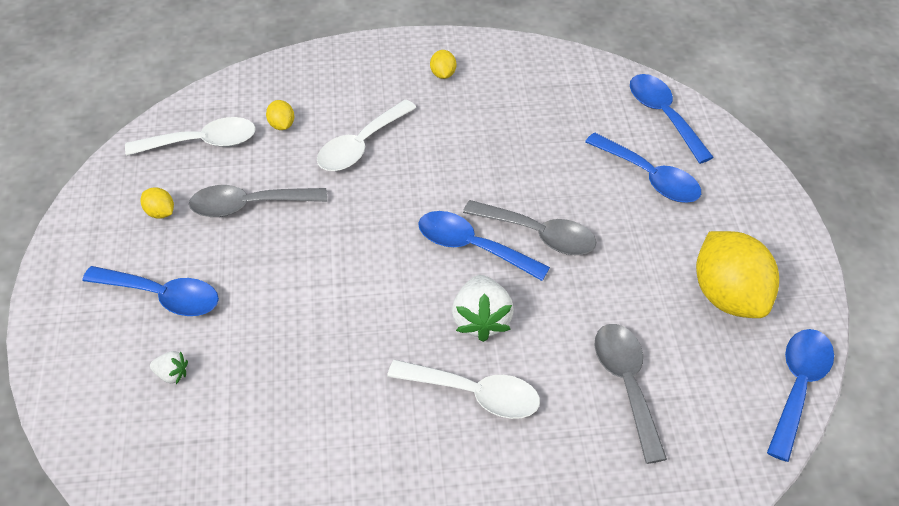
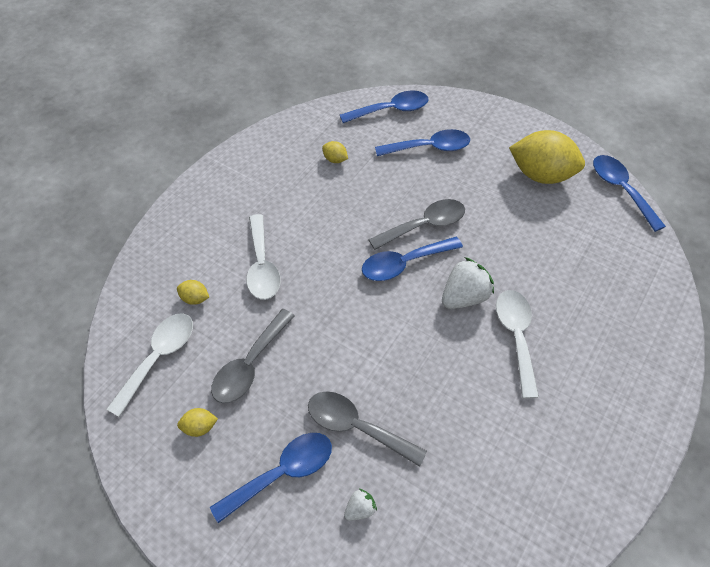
camera: 50 degrees left, 5 degrees up
(443, 74) = (247, 183): yellow lemon -> yellow lemon (335, 159)
(474, 394) = (516, 337): white spoon -> white spoon turned 60 degrees counterclockwise
(481, 320) = (464, 296): white strawberry -> white strawberry turned 75 degrees counterclockwise
(627, 384) = (565, 259): grey spoon -> grey spoon (357, 427)
(664, 116) = (390, 110): blue spoon -> blue spoon turned 150 degrees clockwise

